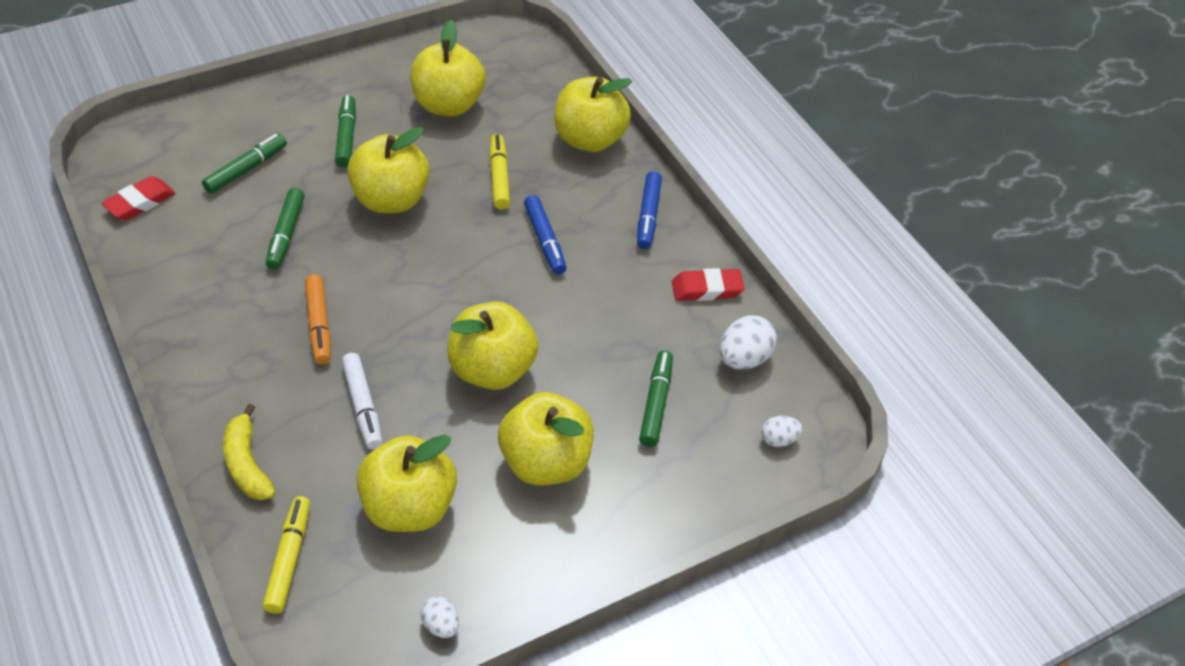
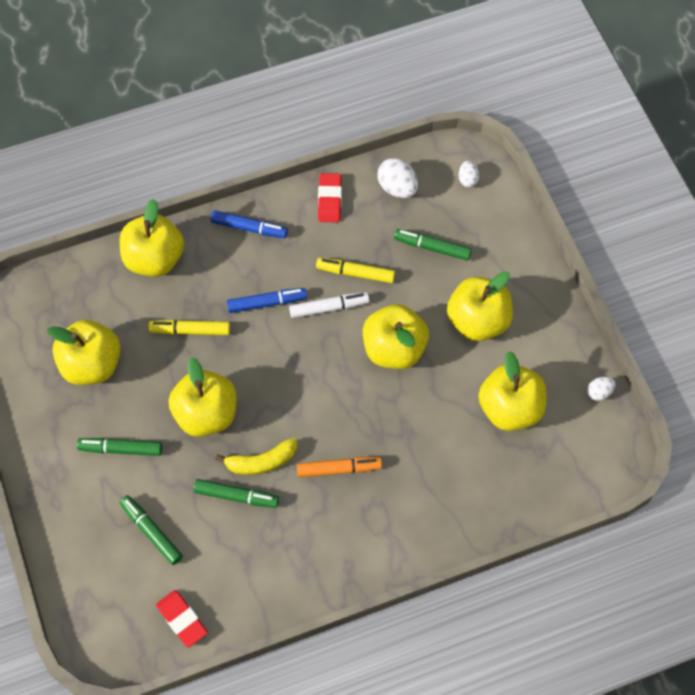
camera: 80 degrees left, 15 degrees up
(247, 464) = (467, 516): yellow banana -> yellow banana (261, 462)
(289, 559) = (547, 485): yellow marker -> yellow marker (355, 273)
(363, 406) = (420, 437): white marker -> white marker (329, 308)

